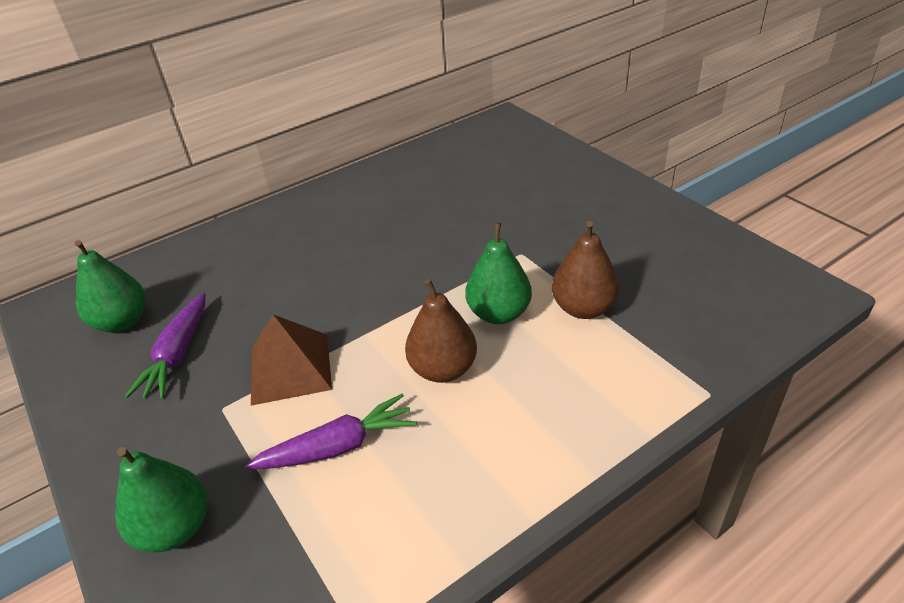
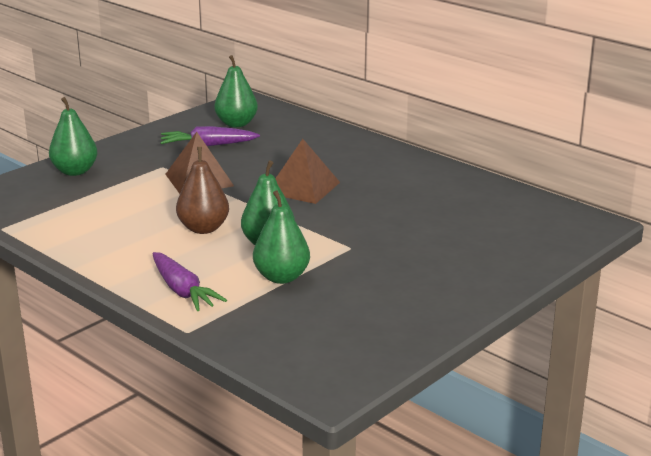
camera: 75 degrees right, 15 degrees down
(338, 446) = (132, 204): purple carrot -> purple carrot (182, 291)
(359, 275) = (303, 187): none -> brown pyramid
(583, 308) = (281, 277): brown pear -> green pear

